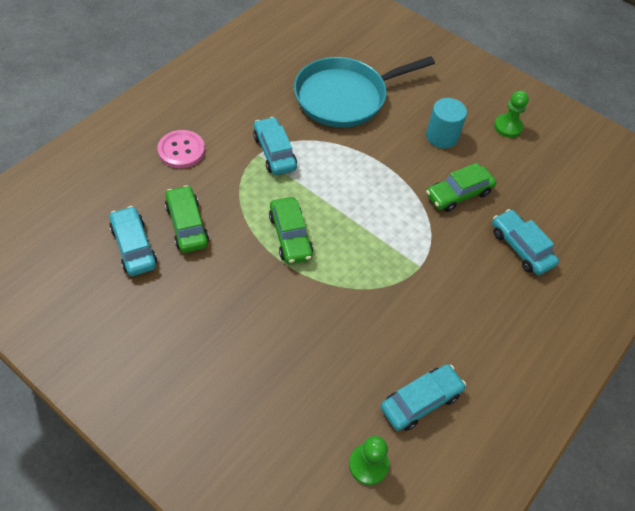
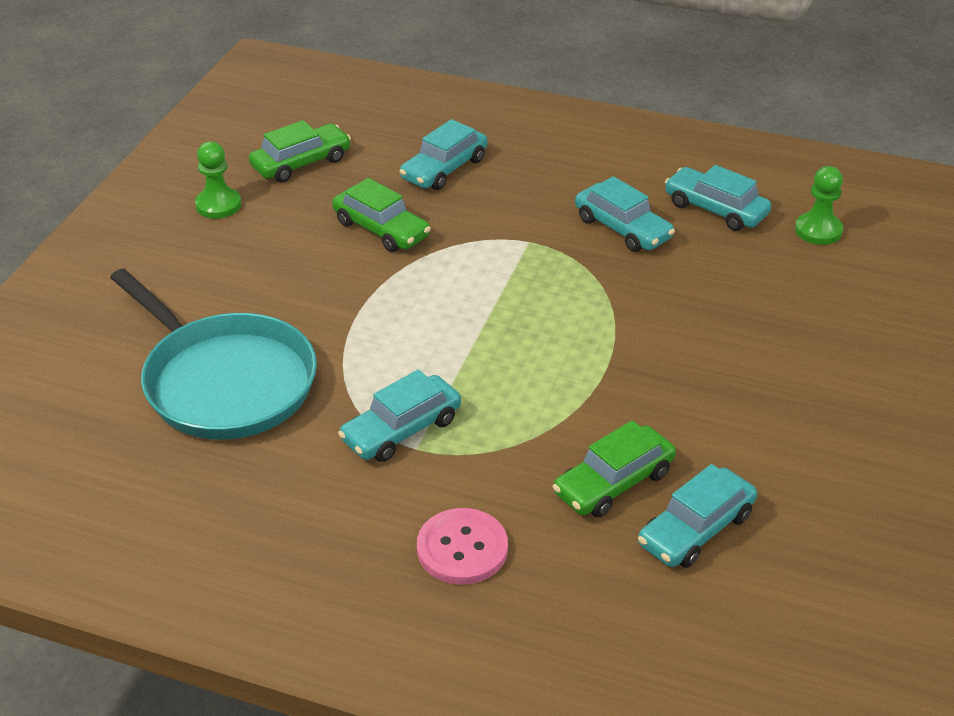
camera: 105 degrees left, 15 degrees down
(290, 236) = (559, 366): green car -> green car (301, 163)
(416, 327) = (622, 228): none -> turquoise car
(442, 136) = (271, 262): turquoise cylinder -> none

